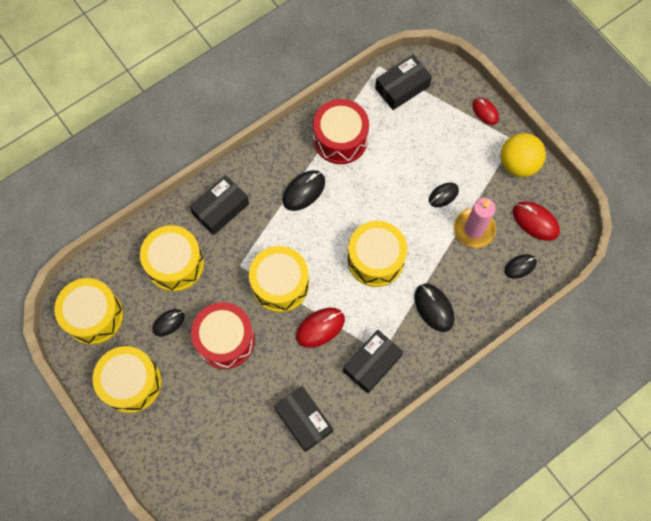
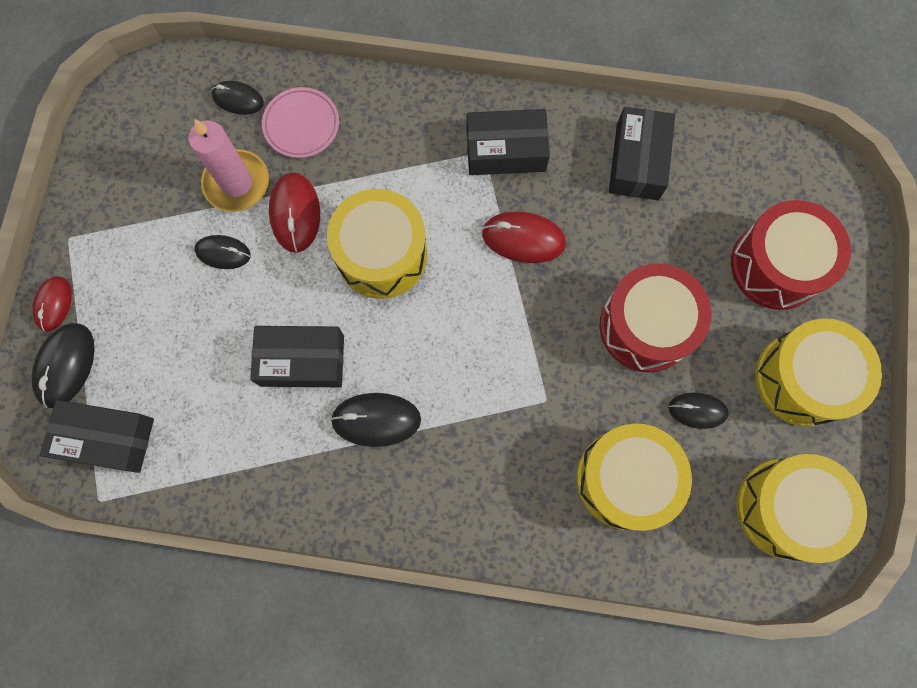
camera: 135 degrees left, 5 degrees up
(221, 209) = (501, 499): black box -> black box (302, 360)
(280, 284) = (520, 330): yellow drum -> none
(340, 139) = (259, 445): red drum -> red drum (776, 265)
(434, 308) = (377, 144): black mouse -> black mouse (66, 366)
(478, 283) = (301, 125): none -> pink plate
(518, 164) = (99, 206): yellow ball -> none
(535, 221) = (163, 128): red mouse -> red mouse (295, 213)

